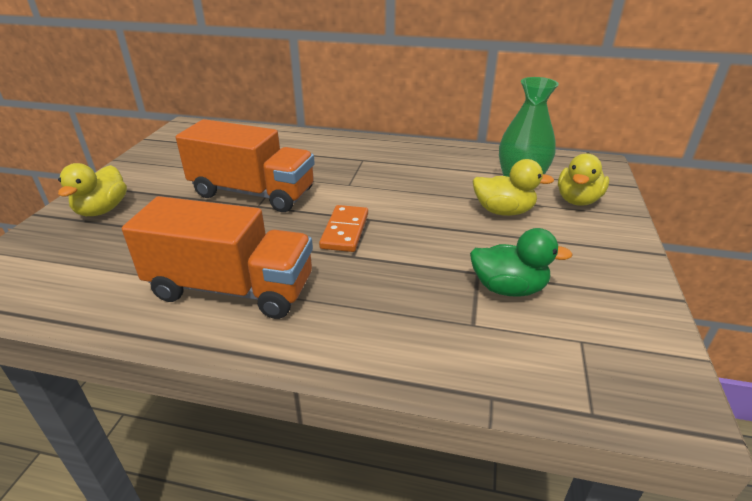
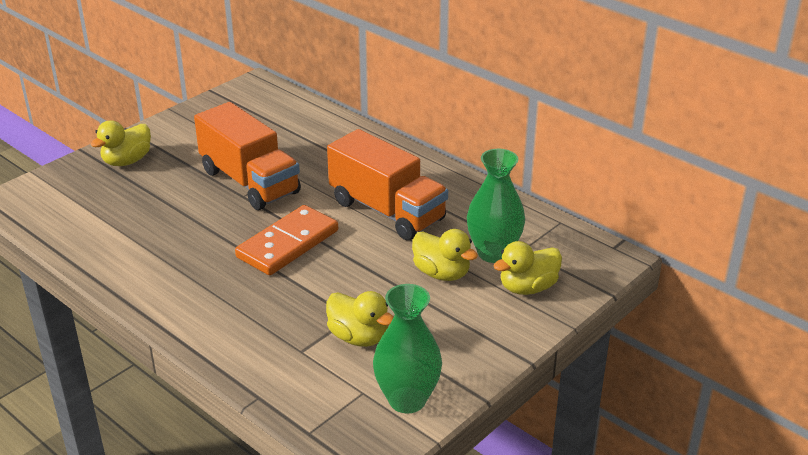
camera: 30 degrees right, 0 degrees up
(231, 288) = (166, 261): orange truck -> orange truck (387, 211)
(345, 231) = (288, 244): orange domino -> orange domino, size x1.51
(508, 288) = (359, 337): green duck -> yellow duck
(627, 329) = (407, 400): none -> green vase

